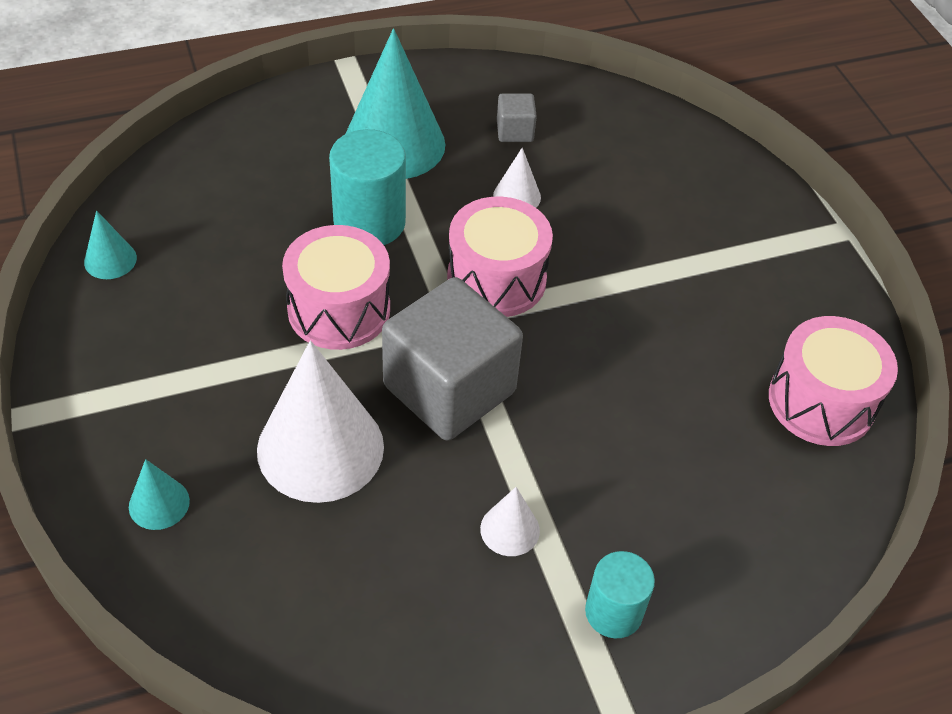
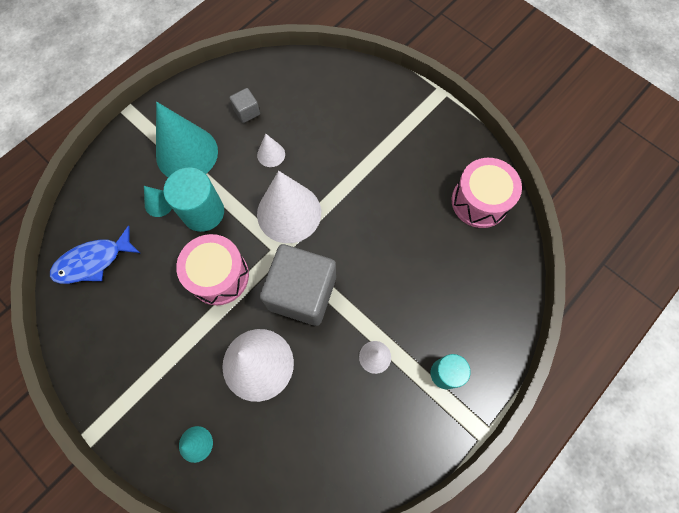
camera: 25 degrees left, 20 degrees up
(110, 260) = (75, 312): turquoise cone -> turquoise cone (159, 203)
(176, 212) = (93, 261): none -> blue fish
(496, 279) = (289, 213): pink drum -> white cone

